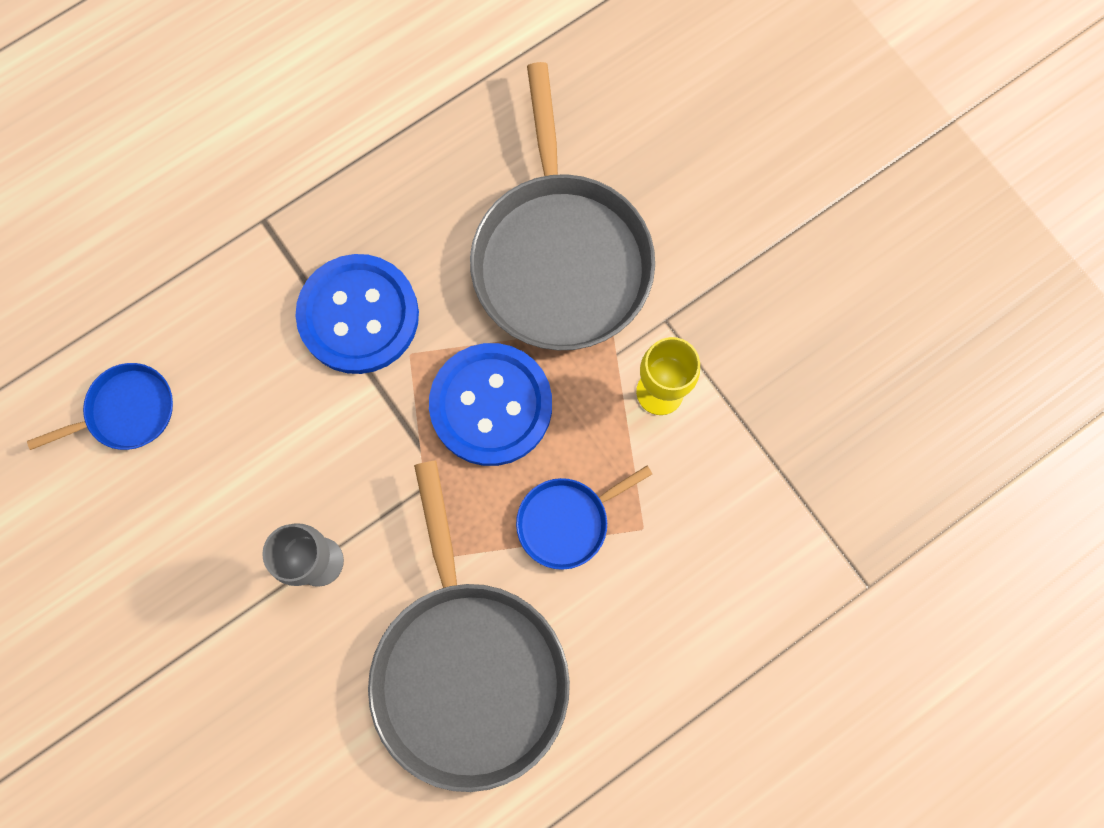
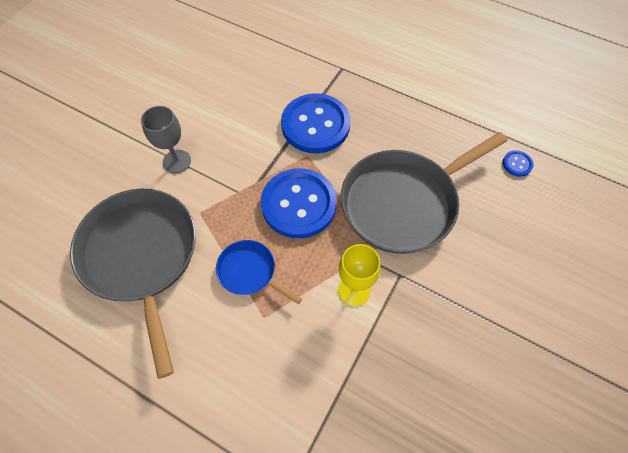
camera: 65 degrees right, 15 degrees down
(127, 411) = (219, 58): blue pan -> none
(468, 670) = (141, 256): grey pan -> grey pan turned 105 degrees clockwise
(574, 68) = (517, 164): none -> blue button

